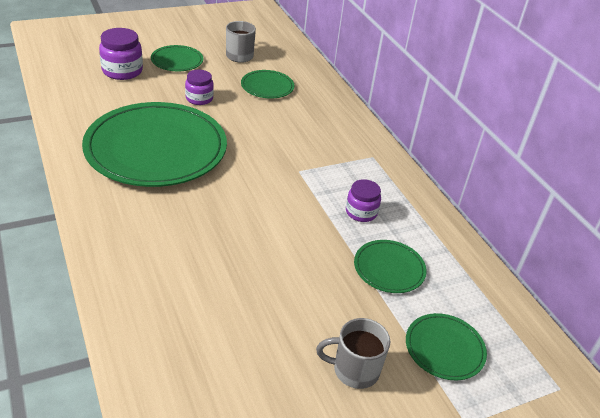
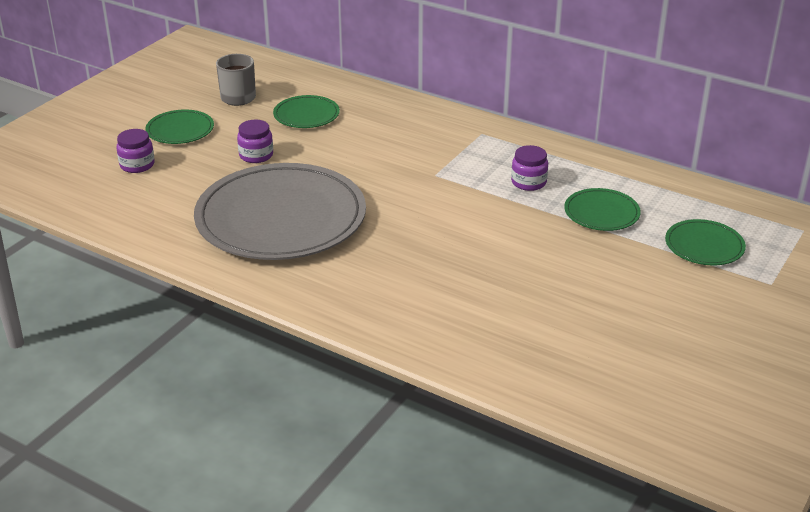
camera: 30 degrees left, 5 degrees down
(122, 71) = (137, 165): purple jar -> purple jar, size x0.66
(156, 148) = (281, 218): green plate -> grey plate
(354, 370) = (661, 293): grey mug -> none

